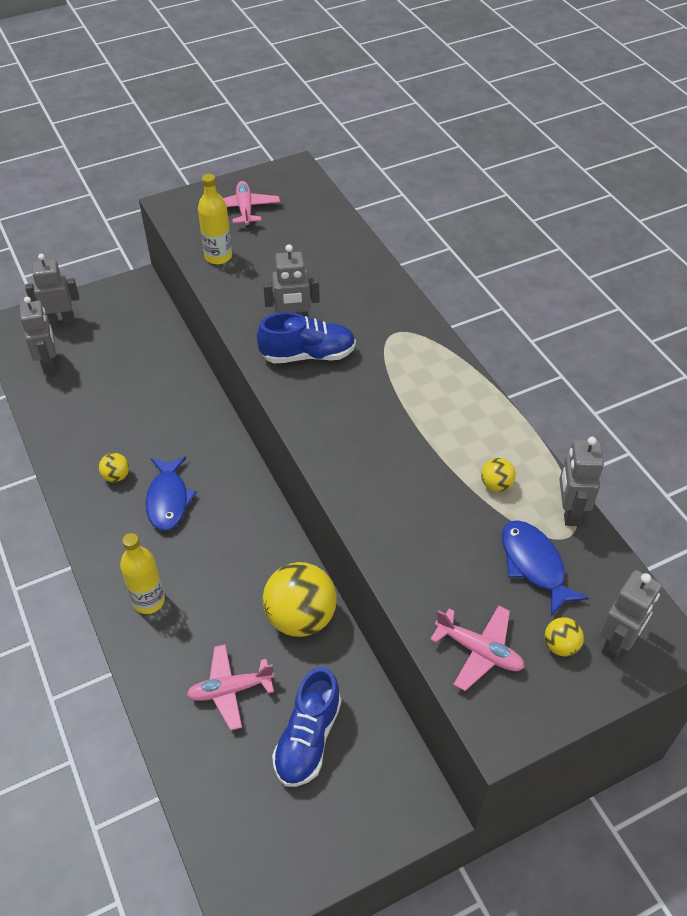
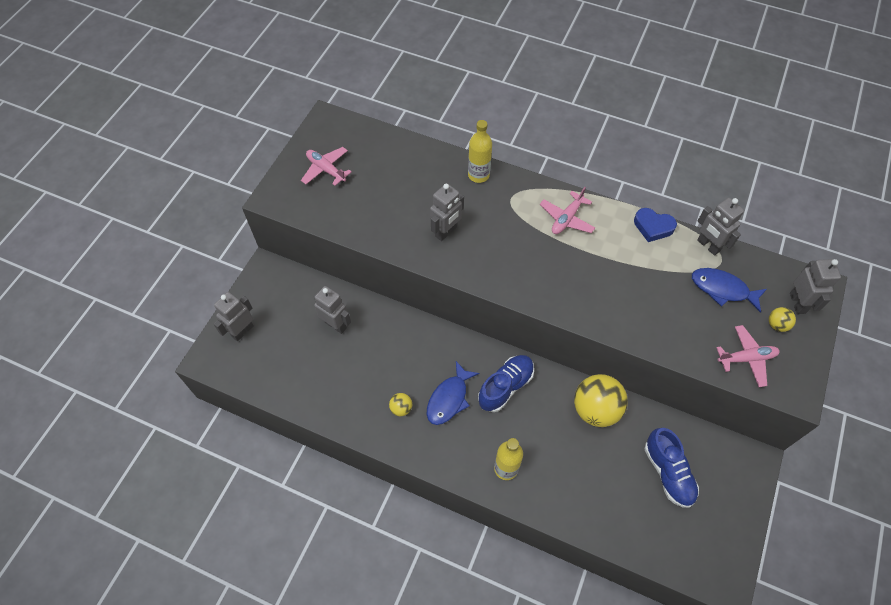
camera: 40 degrees left, 10 degrees up
(49, 364) = (270, 367): grey robot -> grey robot (336, 325)
(168, 500) = (449, 399): blue fish -> blue fish turned 75 degrees clockwise
(218, 256) = (347, 216): yellow bottle -> yellow bottle (478, 175)
(230, 690) = (603, 481): pink plane -> pink plane (566, 218)
(308, 355) = (478, 247): blue shoe -> blue shoe (505, 387)
(496, 485) = (660, 256): yellow ball -> none
(523, 452) = (653, 227): none -> blue heart

